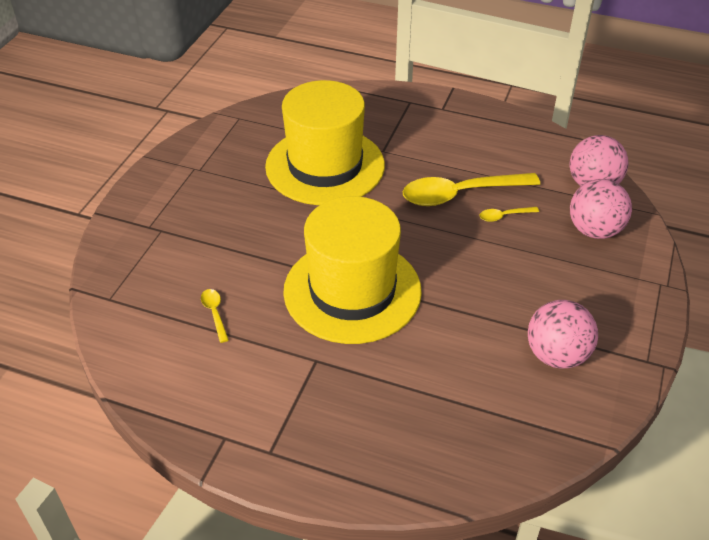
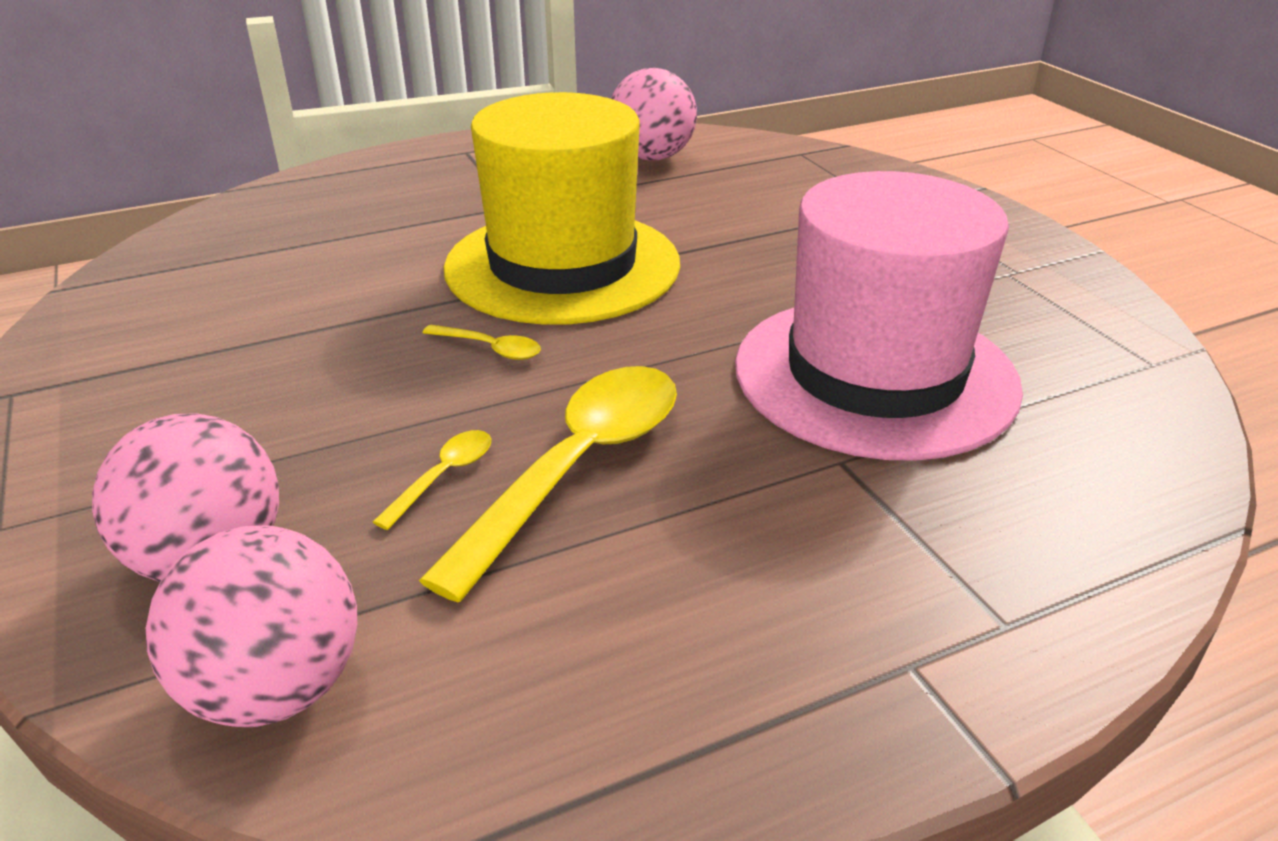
camera: 135 degrees right, 10 degrees down
(215, 313) = (681, 186): yellow spoon -> yellow spoon (490, 348)
(325, 166) = (875, 375): yellow hat -> pink hat
(556, 355) = (185, 334): pink ball -> pink ball (652, 157)

